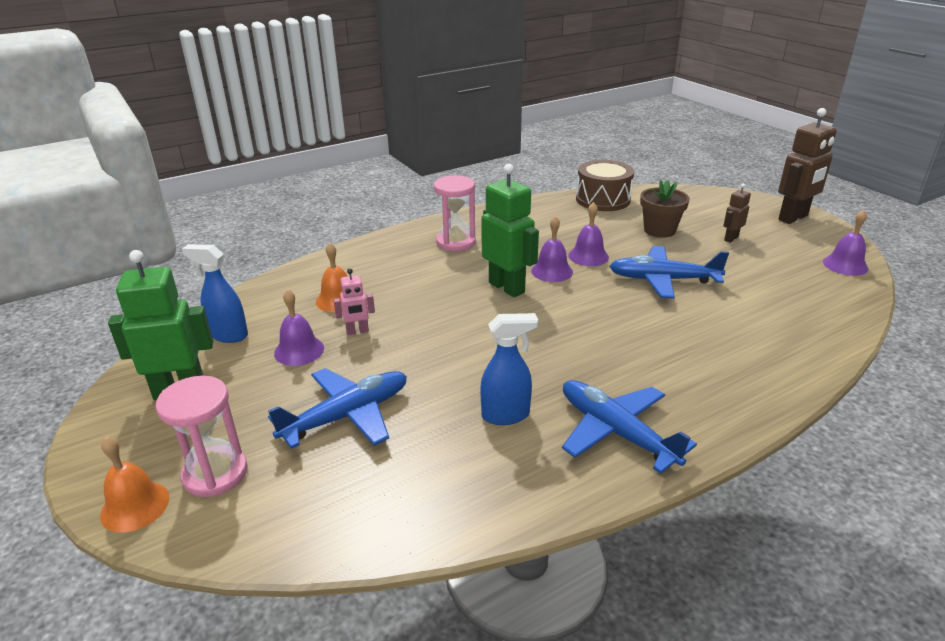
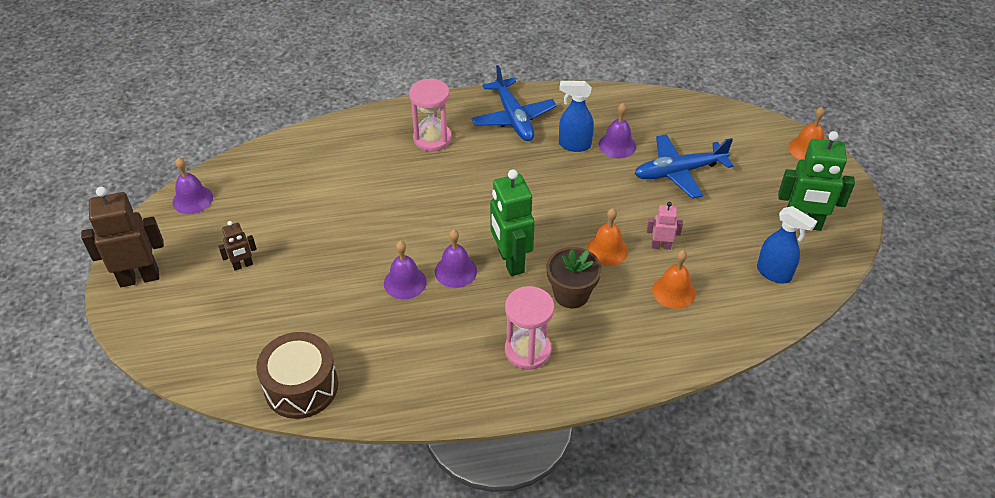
camera: 160 degrees left, 15 degrees up
(215, 473) = (763, 156): pink hourglass -> pink hourglass (432, 138)
(299, 350) = (711, 238): purple bell -> purple bell (617, 145)
(415, 316) = (607, 250): none -> orange bell
(659, 230) = (297, 301): brown flower pot -> brown flower pot (571, 294)
(663, 280) = (366, 229): blue plane -> none

